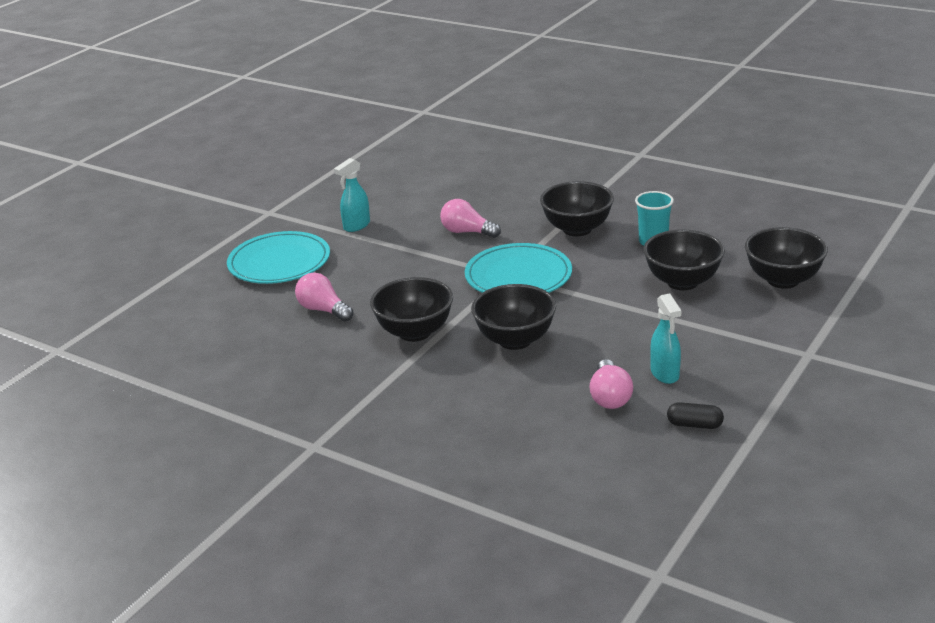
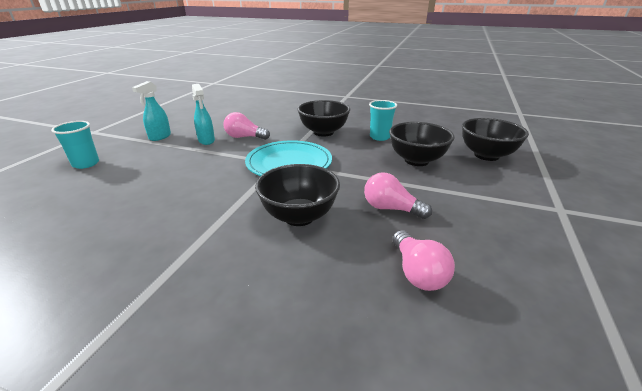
camera: 15 degrees left, 0 degrees up
(279, 262) = (86, 164): turquoise plate -> turquoise cup
(323, 310) = (112, 201): pink light bulb -> pink light bulb (391, 208)
(415, 332) = (200, 216): black bowl -> none
(665, 374) = (455, 240): turquoise spray bottle -> turquoise spray bottle (206, 140)
(694, 425) = (530, 302): black capsule -> none

